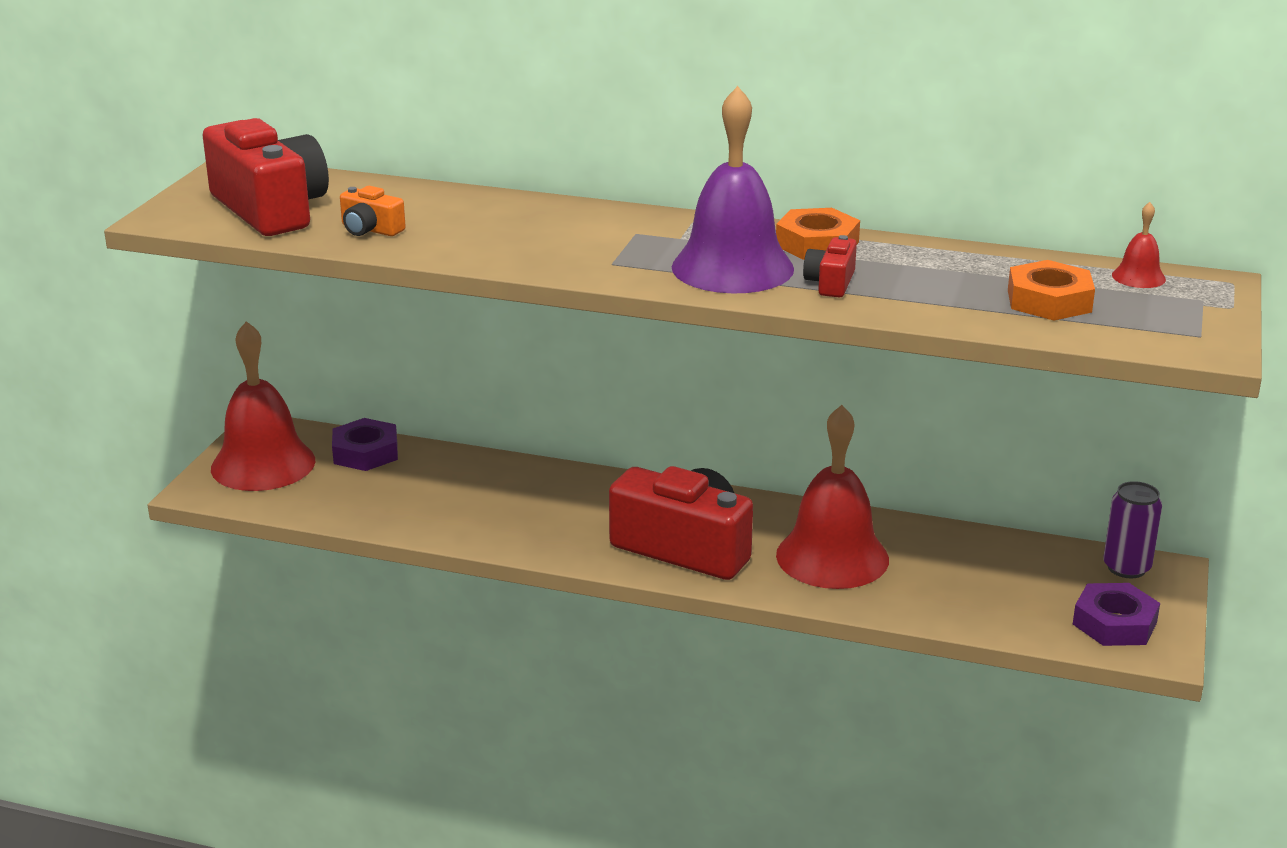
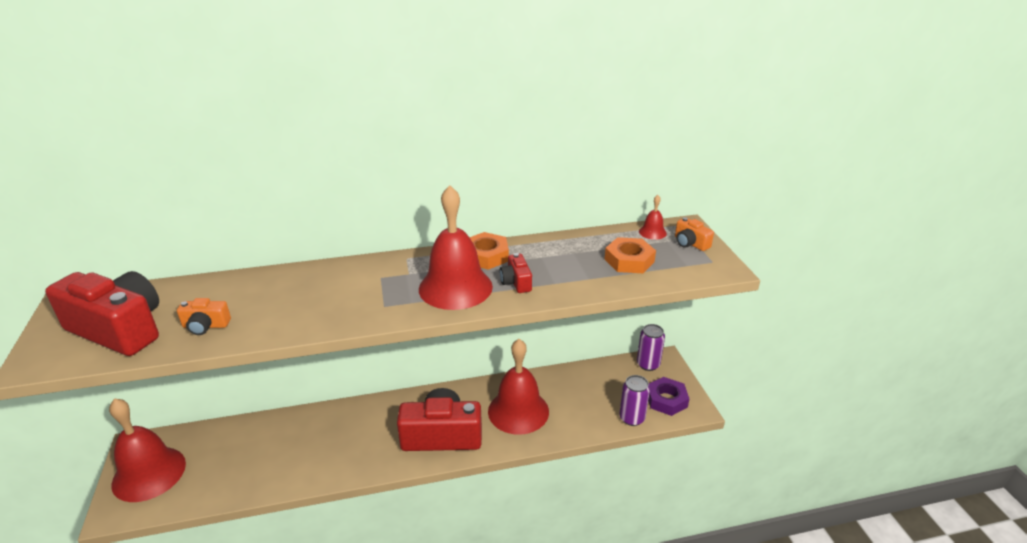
camera: 30 degrees left, 5 degrees up
(365, 452) = (215, 438): purple nut -> none
(732, 267) = (455, 287): purple bell -> red bell
(1025, 626) = (632, 418): none -> purple can
(1191, 305) = (690, 243): none -> orange camera

